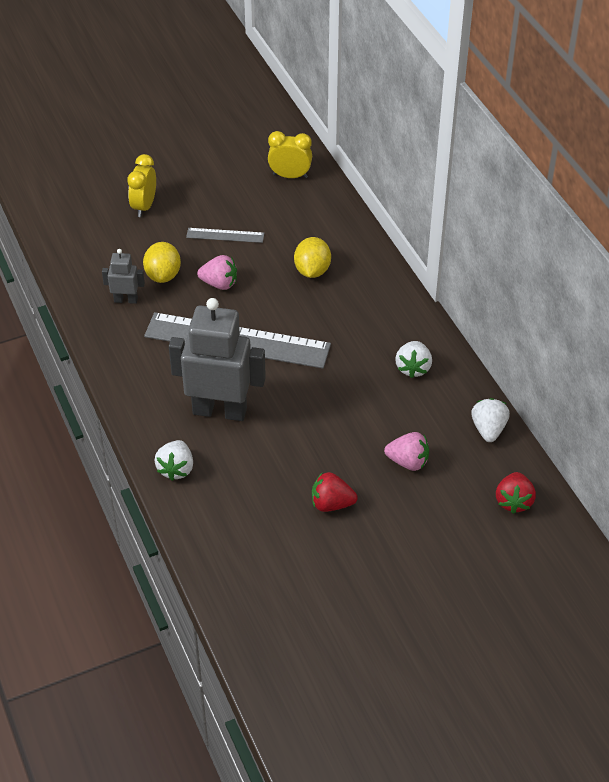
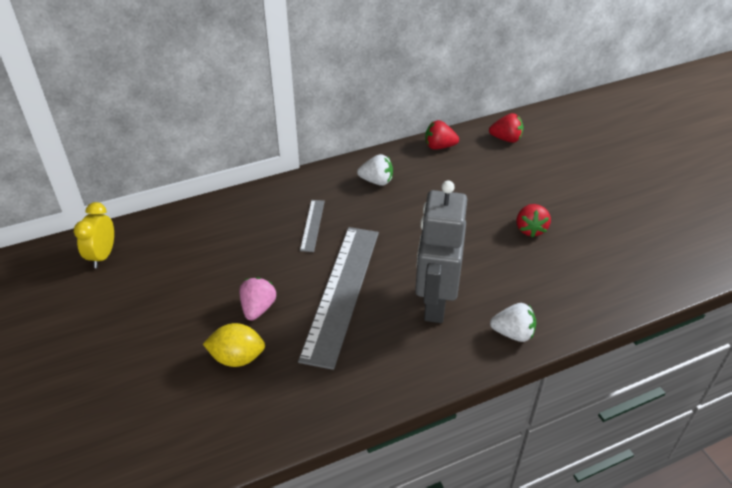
camera: 90 degrees left, 5 degrees down
(126, 300) = (273, 391): grey robot -> none
(144, 206) = (112, 383): yellow clock -> none
(225, 235) = (183, 306): grey ruler -> grey ruler (312, 225)
(312, 271) = (250, 240): yellow lemon -> none
(408, 462) = (478, 187): pink strawberry -> none
(488, 429) = (439, 146): white strawberry -> red strawberry

